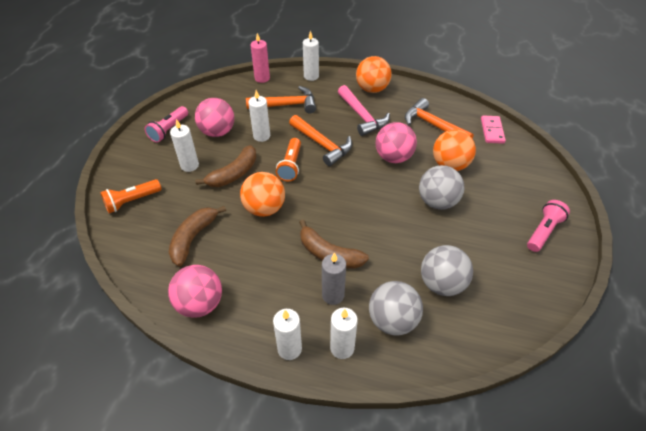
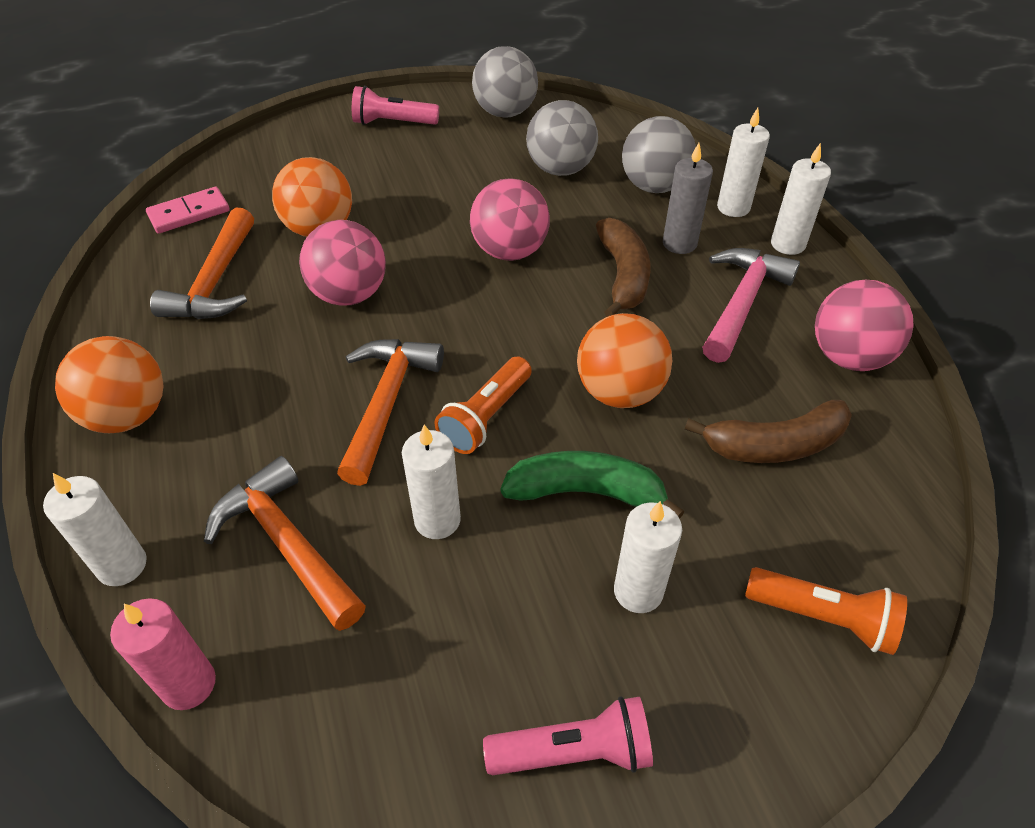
camera: 125 degrees left, 0 degrees up
(217, 132) = (491, 621): pink ball -> pink ball (510, 251)
(233, 174) = (586, 492): brown banana -> green banana
(291, 165) = (486, 417): orange flashlight -> orange flashlight turned 150 degrees clockwise
(362, 116) = (248, 387): pink hammer -> pink hammer (742, 302)
(437, 202) = (418, 216): grey ball -> grey ball (505, 113)

